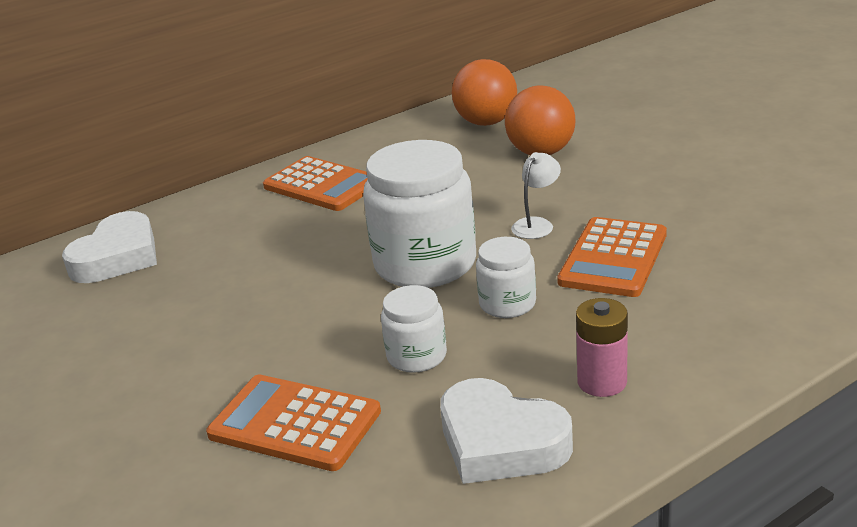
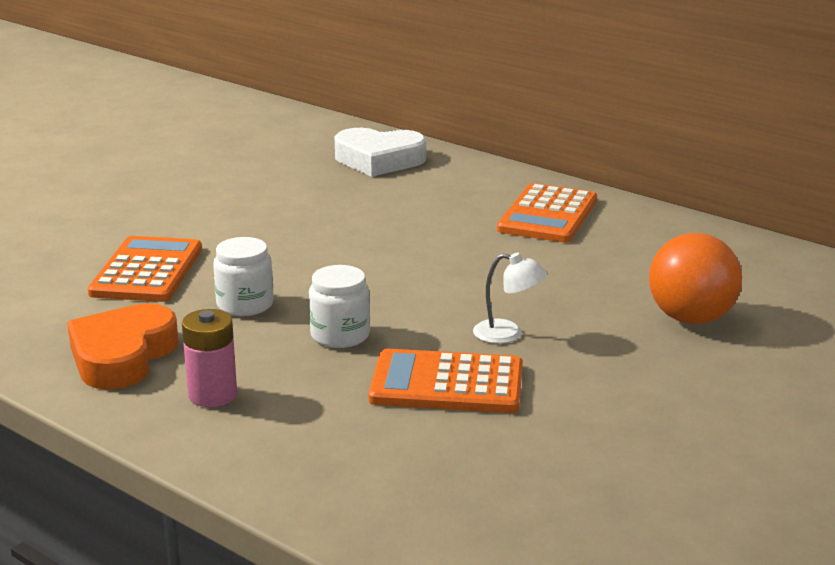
camera: 70 degrees right, 5 degrees down
(425, 264) = (405, 287): white jar -> none
(486, 122) = (757, 277): orange ball -> none
(500, 442) = (122, 356): white heart -> orange heart

